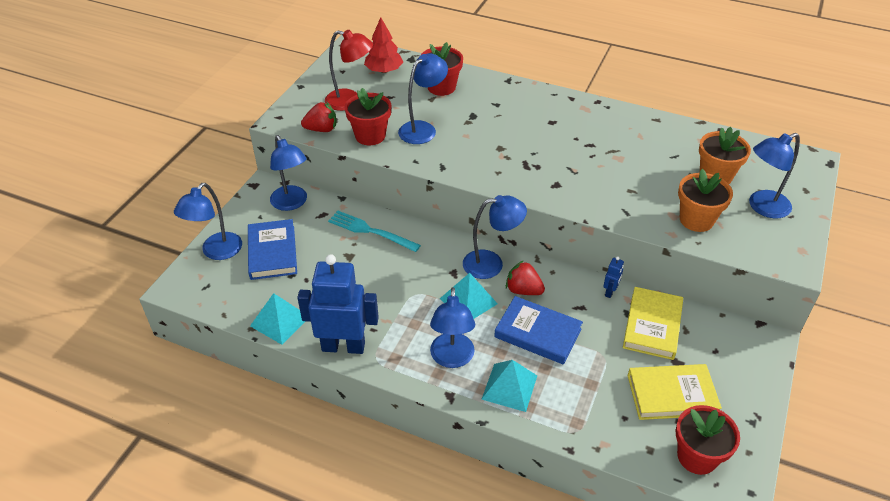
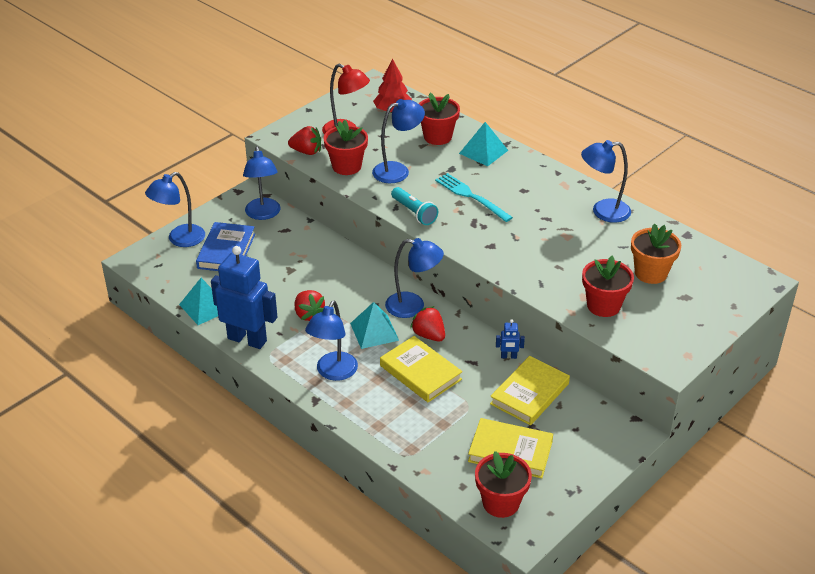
camera: 20 degrees right, 5 degrees down
(370, 231) = (320, 253): turquoise fork -> turquoise fork (470, 196)
(393, 300) = (309, 314): none -> red strawberry
(463, 168) = (414, 212): none -> turquoise flashlight
(509, 387) = (370, 407): turquoise pyramid -> turquoise pyramid (483, 152)
(537, 333) = (420, 372): blue book -> yellow book
(610, 292) = (508, 356): blue robot -> blue robot turned 45 degrees clockwise
(696, 220) = (603, 305): orange flower pot -> red flower pot
(762, 207) = (677, 310): blue lamp -> blue lamp (603, 211)

